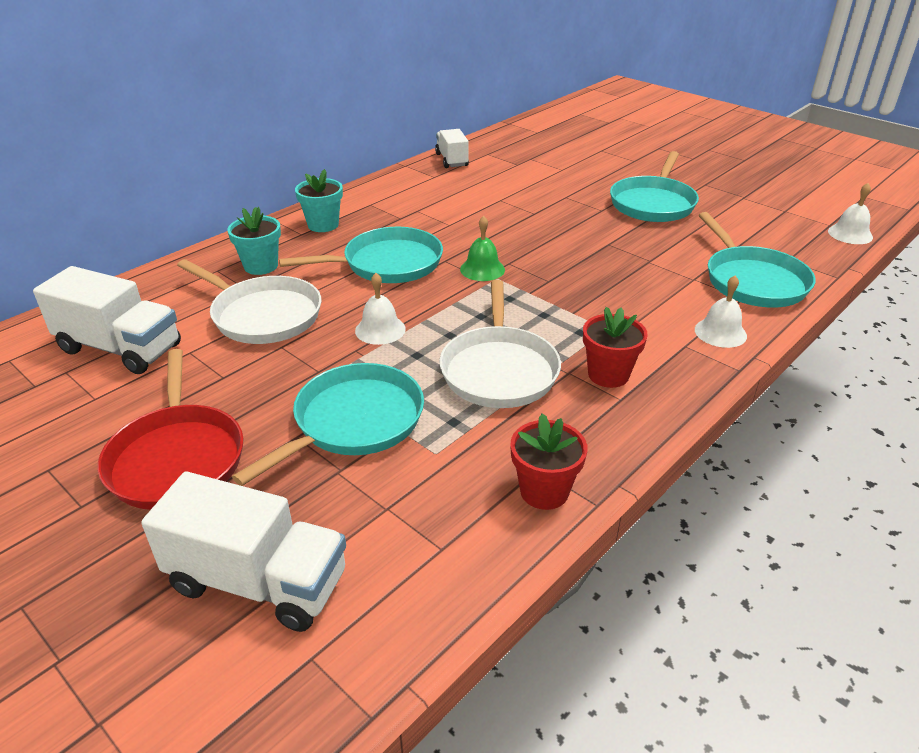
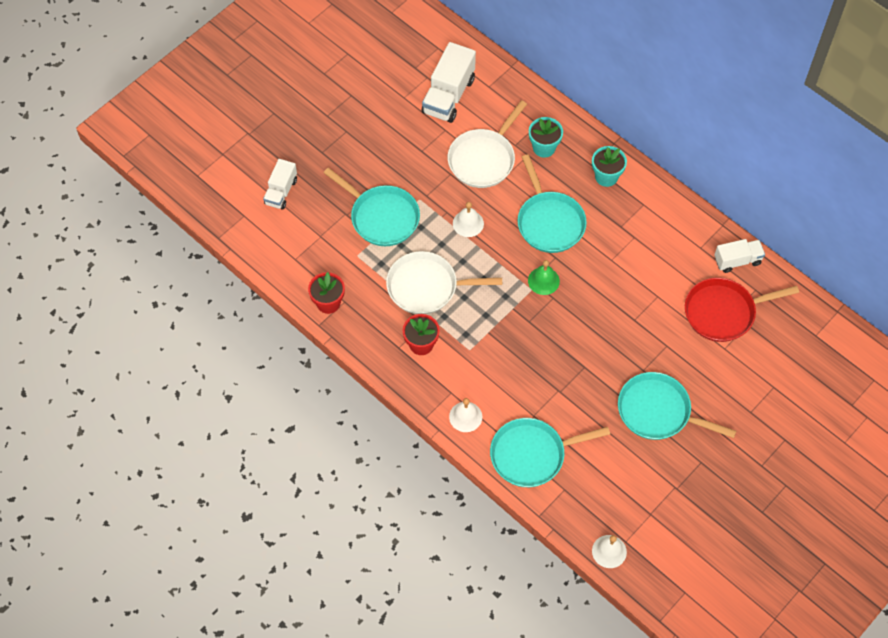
camera: 90 degrees right, 25 degrees up
(177, 458) = (357, 145): red pan -> red pan (723, 312)
(258, 582) = (281, 192): white truck -> white truck, size x0.61

